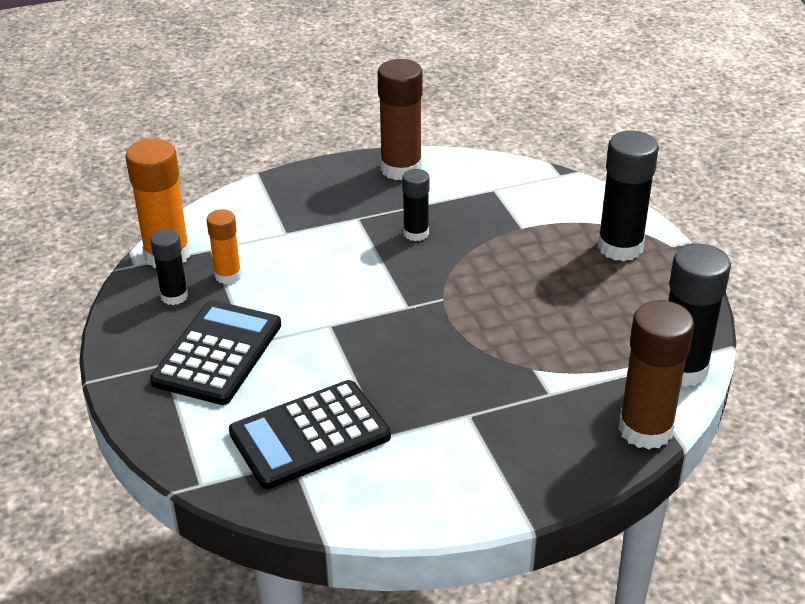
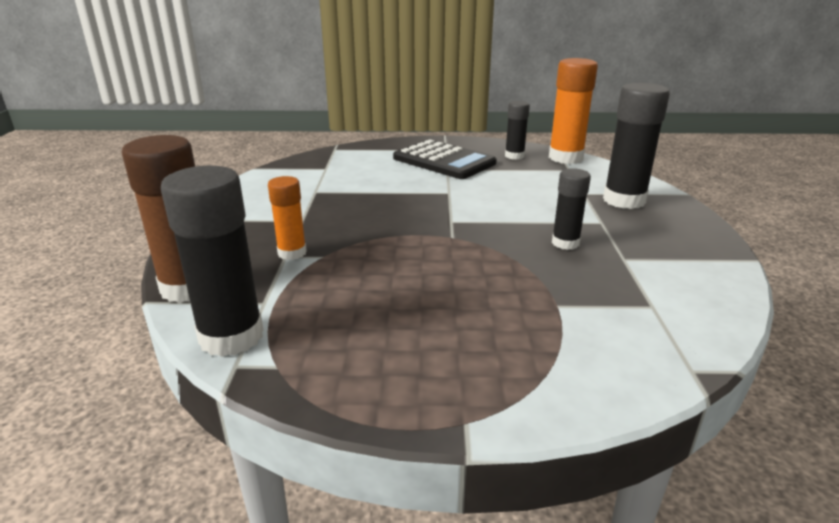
camera: 110 degrees right, 10 degrees down
(228, 275) = (531, 171): orange glue stick -> orange glue stick (292, 253)
(310, 435) = (341, 174): black calculator -> none
(401, 169) = (701, 257): brown glue stick -> none
(620, 247) = (483, 368): black glue stick -> black glue stick (624, 200)

